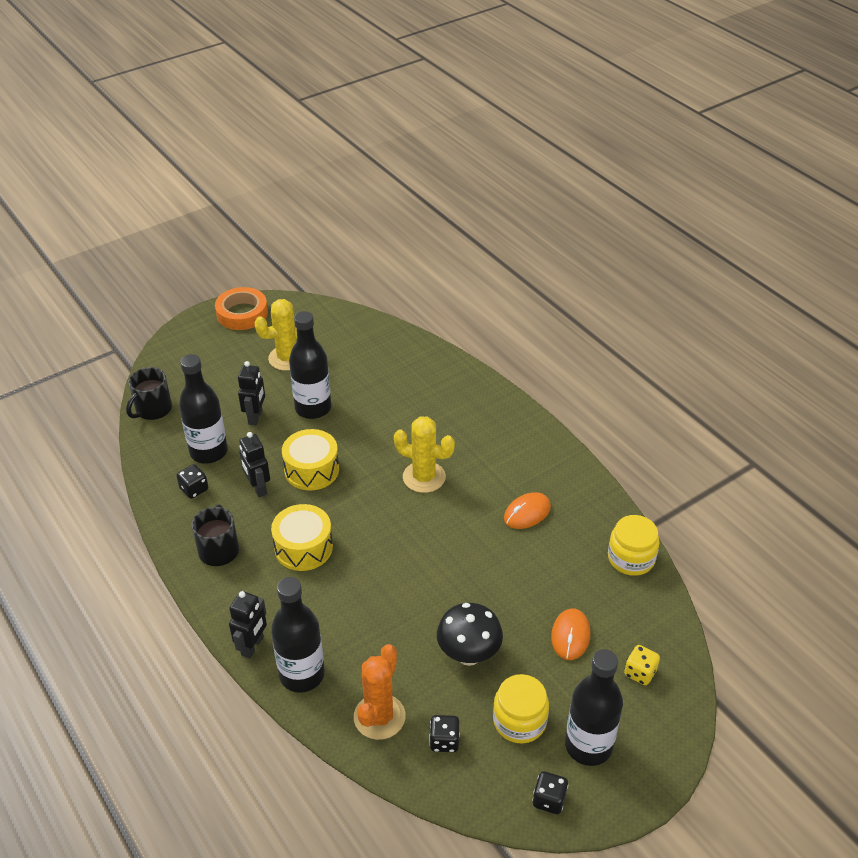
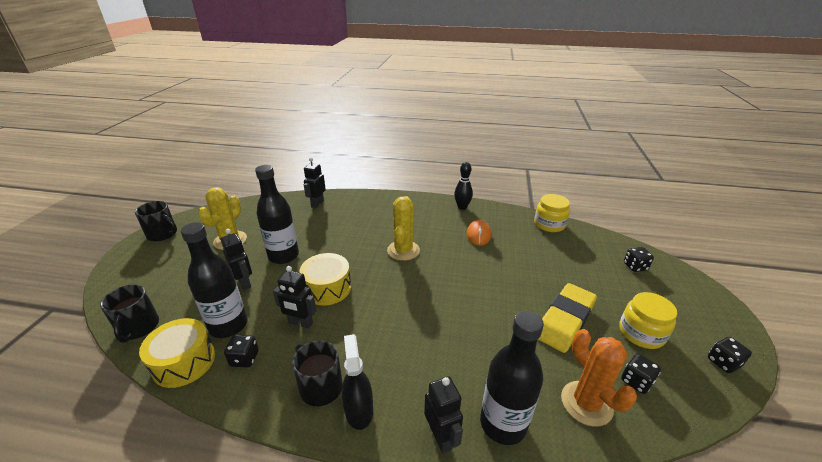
camera: 45 degrees left, 10 degrees down
(224, 586) = (359, 410): none -> black spray bottle
(242, 313) = (163, 234): orange tape -> black mug
(303, 547) = (384, 336): yellow drum -> yellow drum (184, 362)
(412, 358) = (317, 204): none -> black robot
(424, 477) = (403, 250): yellow cactus -> yellow cactus turned 60 degrees counterclockwise
(468, 654) = (564, 320): black mushroom -> yellow eraser
(563, 465) = (462, 207): none -> black bowling pin
(570, 636) = (586, 273): orange mouse -> none
(588, 746) = (682, 317): black bottle -> none
(640, 672) = (635, 266): yellow dice -> black dice

